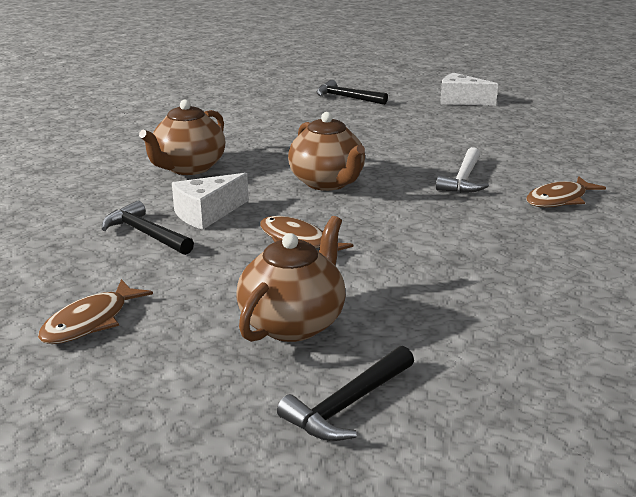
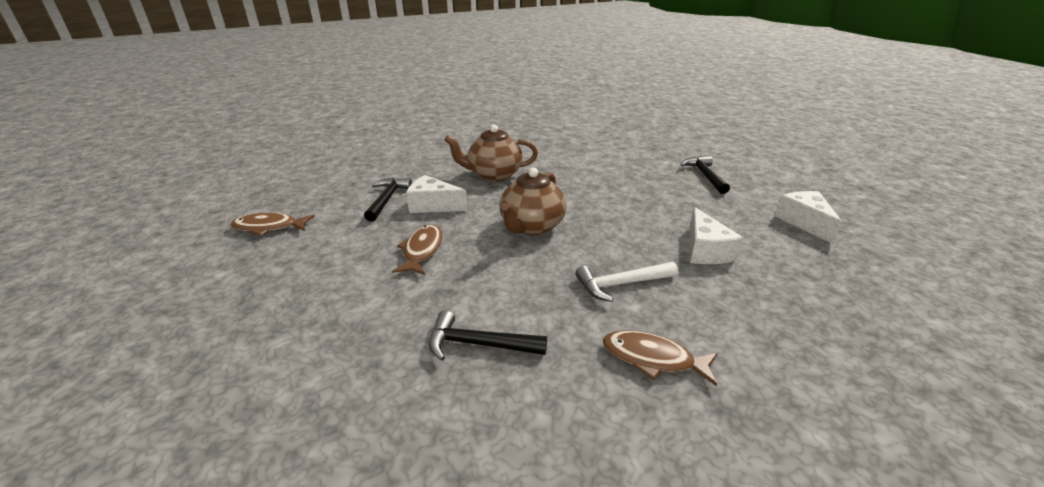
camera: 55 degrees right, 5 degrees up
(293, 323) = (299, 293): brown teapot -> none
(348, 404) = (193, 358): black hammer -> black hammer (479, 344)
(455, 139) = (705, 250): none -> white cheese

